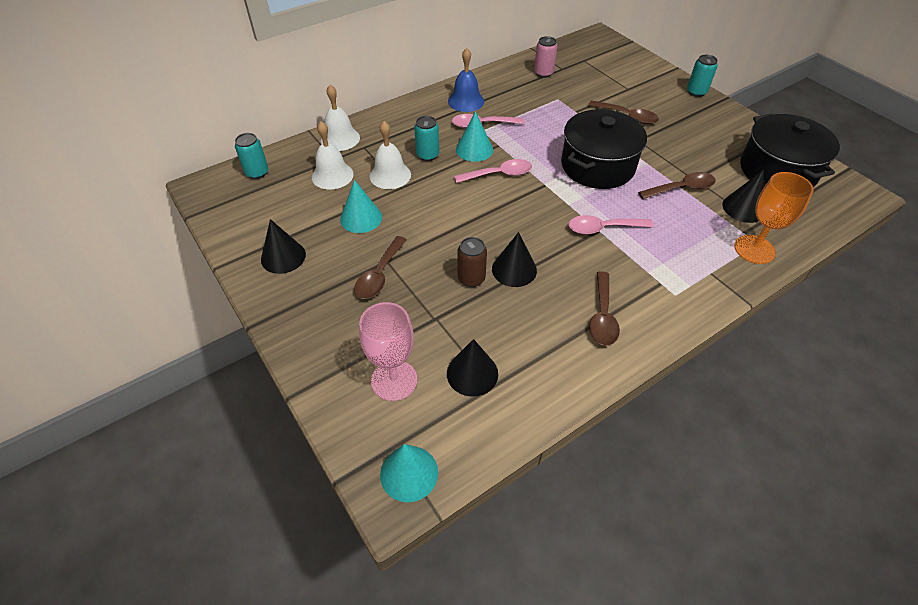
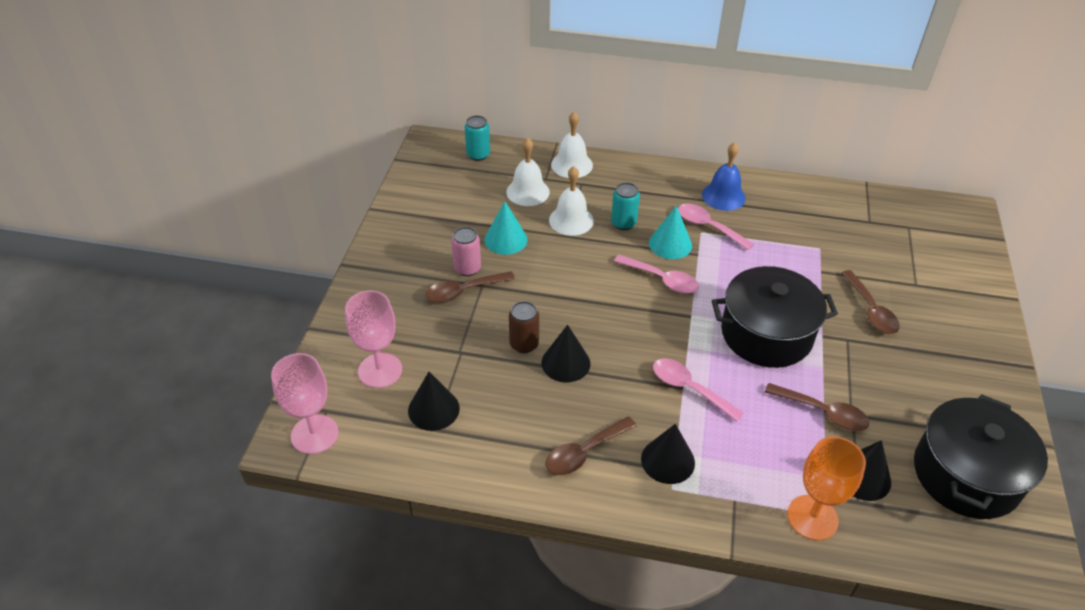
camera: 45 degrees right, 5 degrees down
(283, 257) = (419, 231): black cone -> black cone (668, 460)
(409, 473) = (314, 434): turquoise cone -> pink goblet
(543, 73) = (841, 214): pink can -> pink can (467, 268)
(696, 92) = (997, 337): turquoise can -> none

